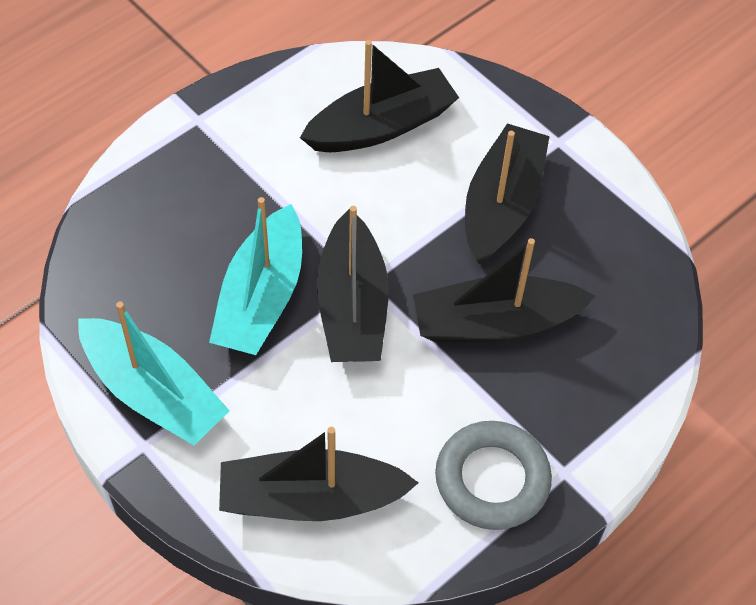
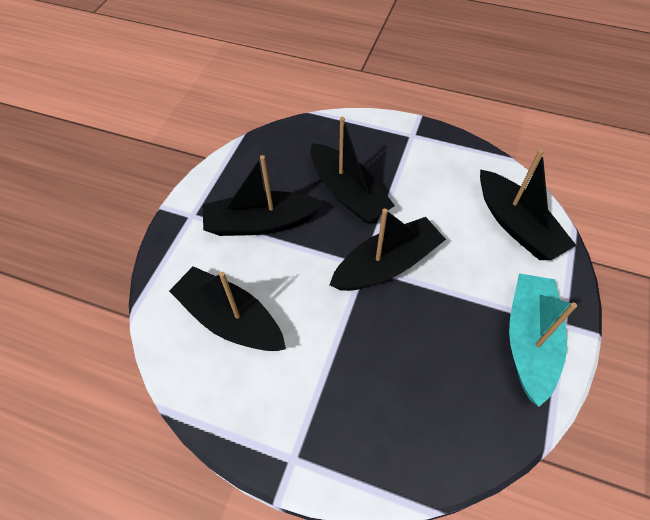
camera: 115 degrees left, 0 degrees up
(261, 297) = (417, 317): turquoise boat -> none
(492, 479) = (440, 158): grey ring -> none

